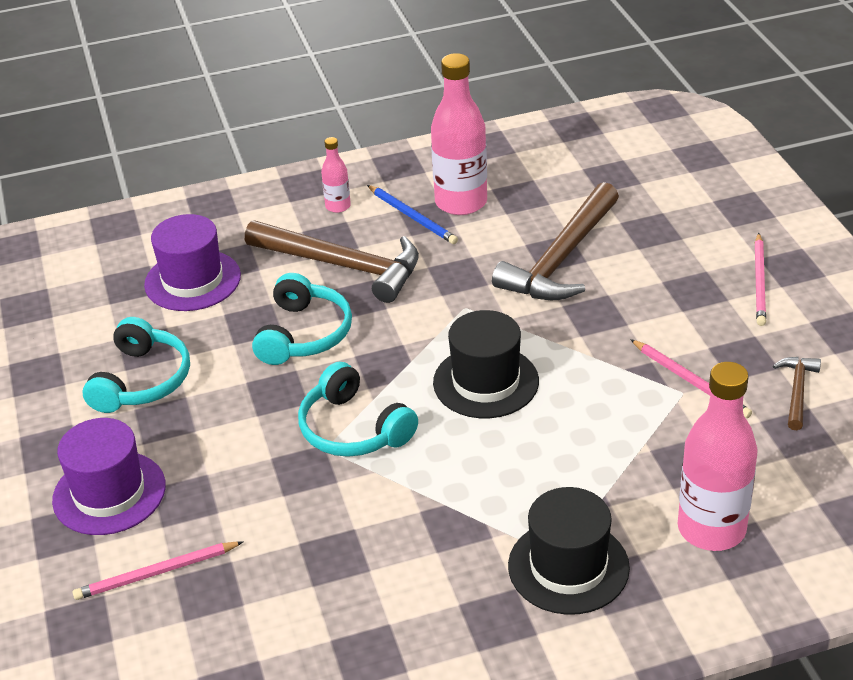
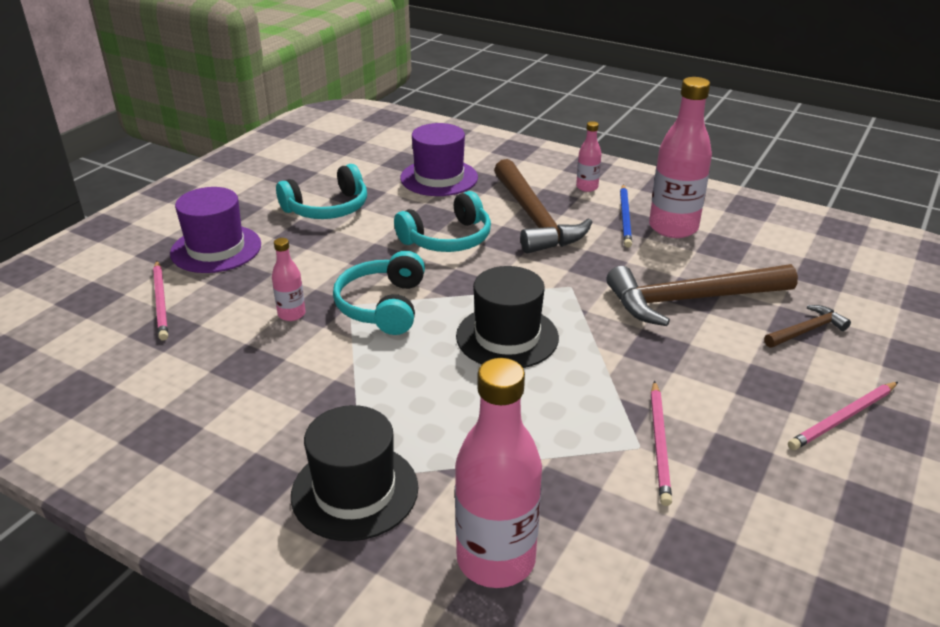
camera: 45 degrees right, 5 degrees down
(156, 573) = (161, 302): pink pencil -> pink pencil turned 135 degrees counterclockwise
(293, 492) = (291, 314): none -> pink bottle
(797, 391) = (745, 521): brown hammer -> brown hammer (807, 330)

